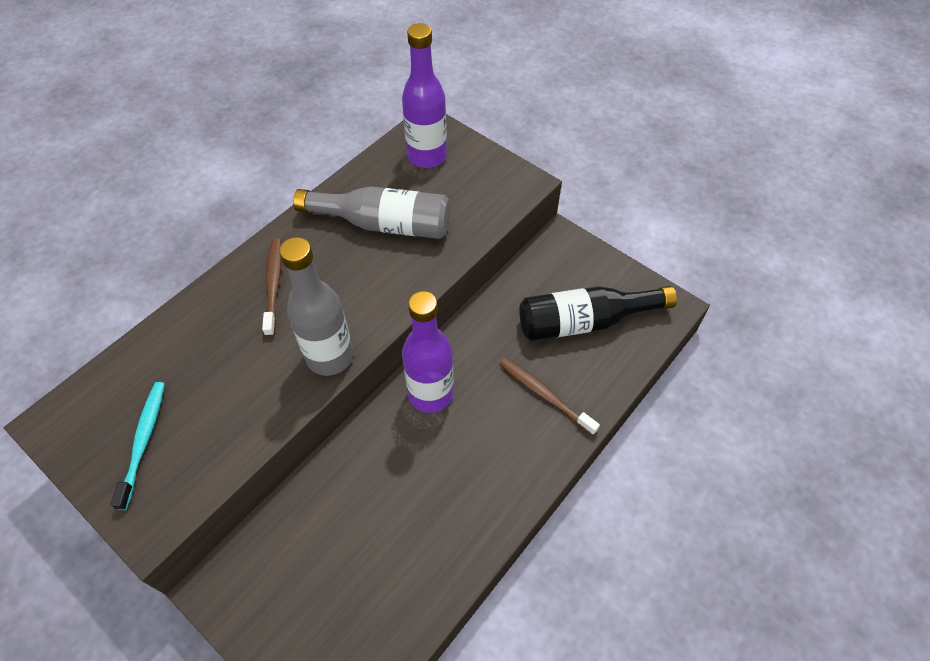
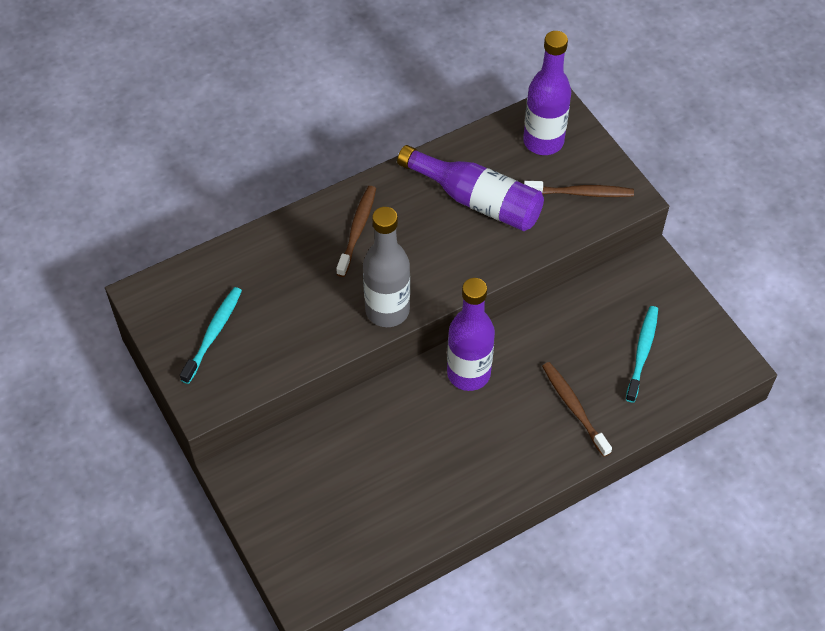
camera: 20 degrees right, 0 degrees up
(384, 224) = (476, 200): grey bottle -> purple bottle
(479, 191) = (581, 193): none -> brown toothbrush
(585, 321) = (642, 352): black bottle -> turquoise toothbrush

